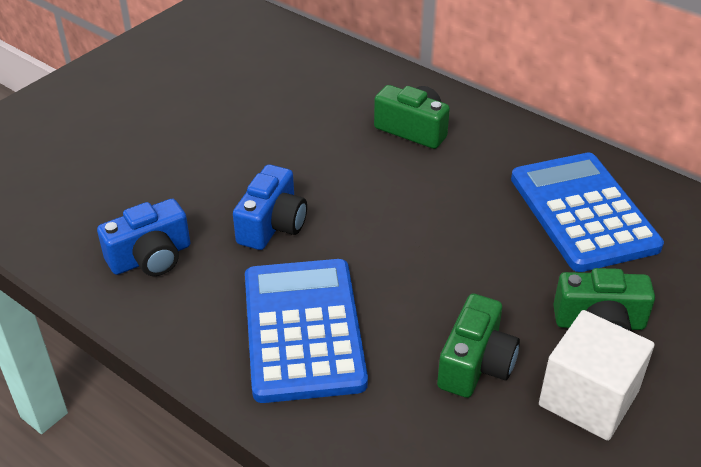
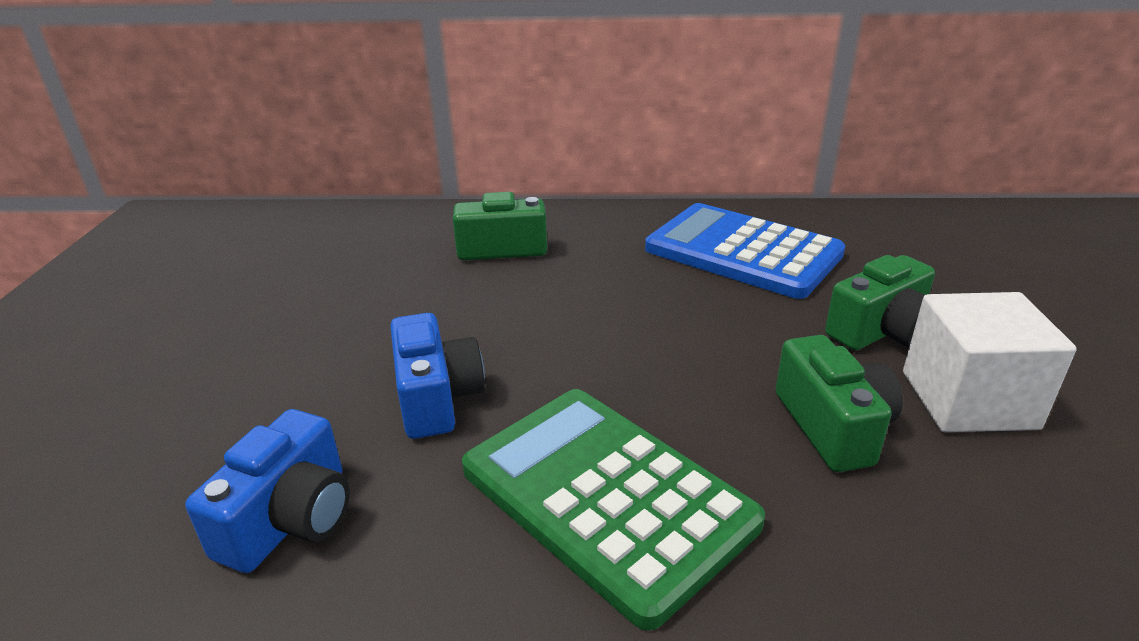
camera: 35 degrees left, 10 degrees down
(303, 330) = (606, 496): blue calculator -> green calculator

